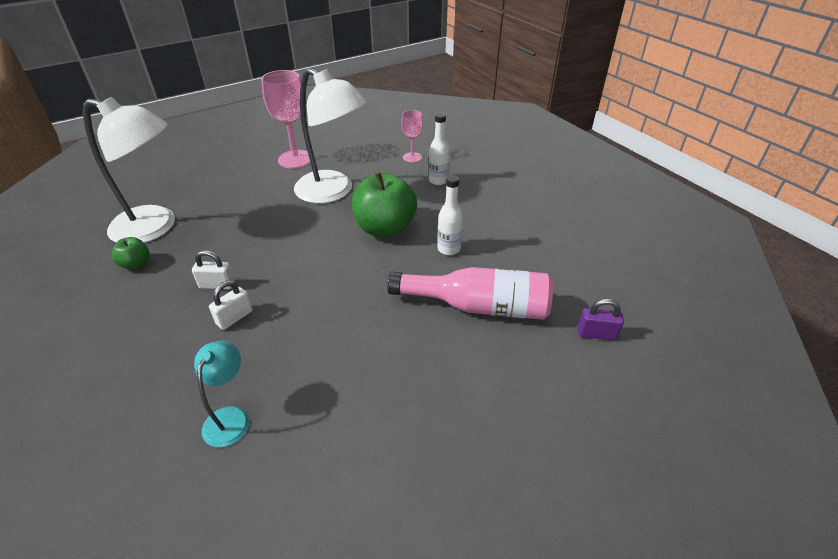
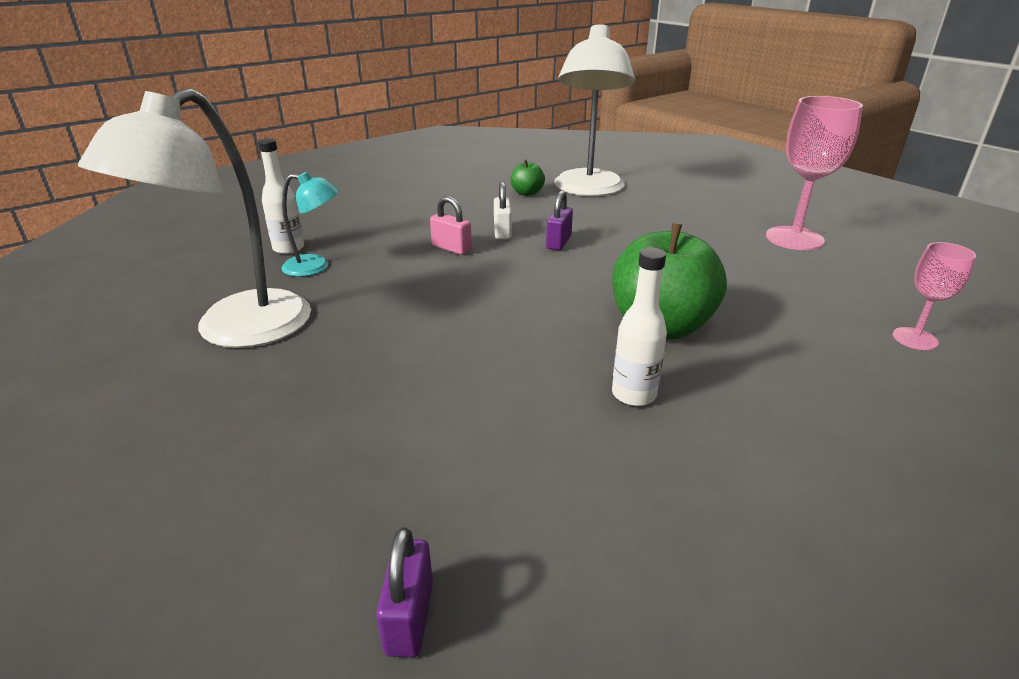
camera: 85 degrees right, 10 degrees down
(234, 318) = (451, 248): white padlock -> pink padlock
(253, 255) = (558, 242): none -> purple padlock
(333, 192) = (730, 275): white lamp -> white lamp (236, 331)
(438, 180) = (856, 374): white bottle -> white bottle (288, 249)
(478, 306) = (484, 432): pink bottle -> none

